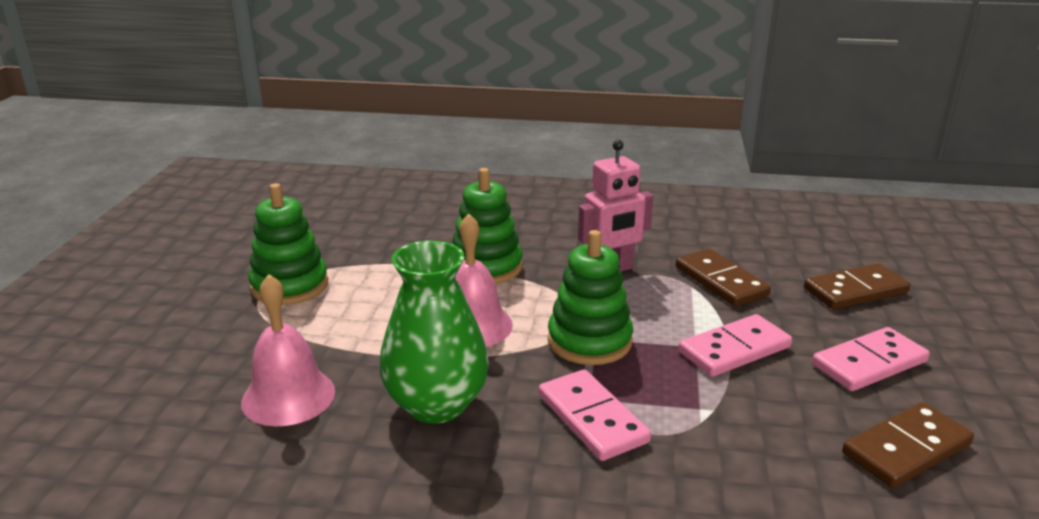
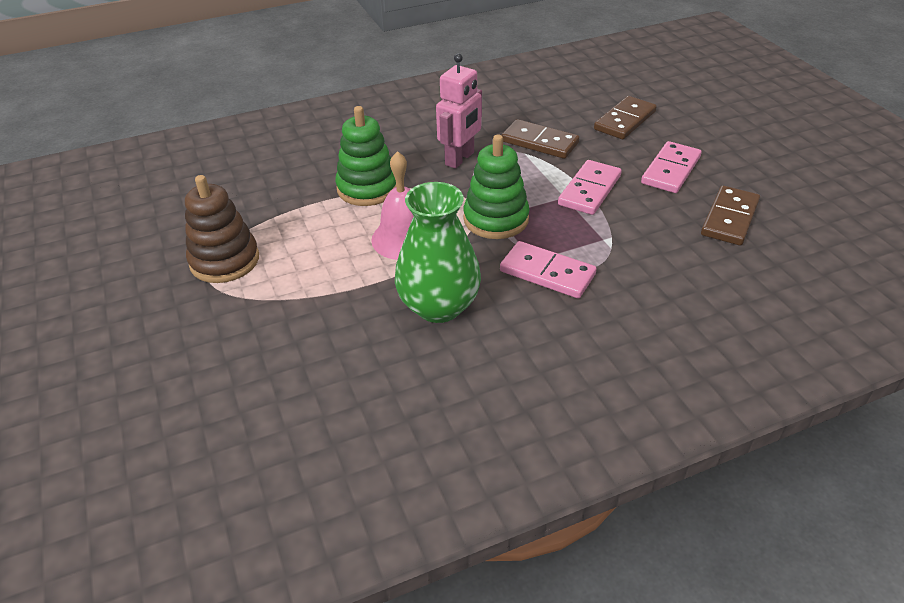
camera: 30 degrees left, 15 degrees up
(288, 396) = (325, 346): pink bell -> none
(290, 286) = (224, 260): green stacking toy -> brown stacking toy

